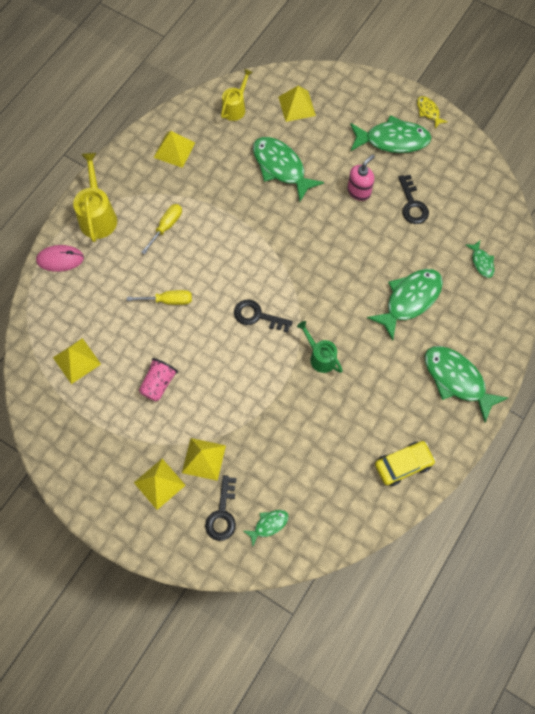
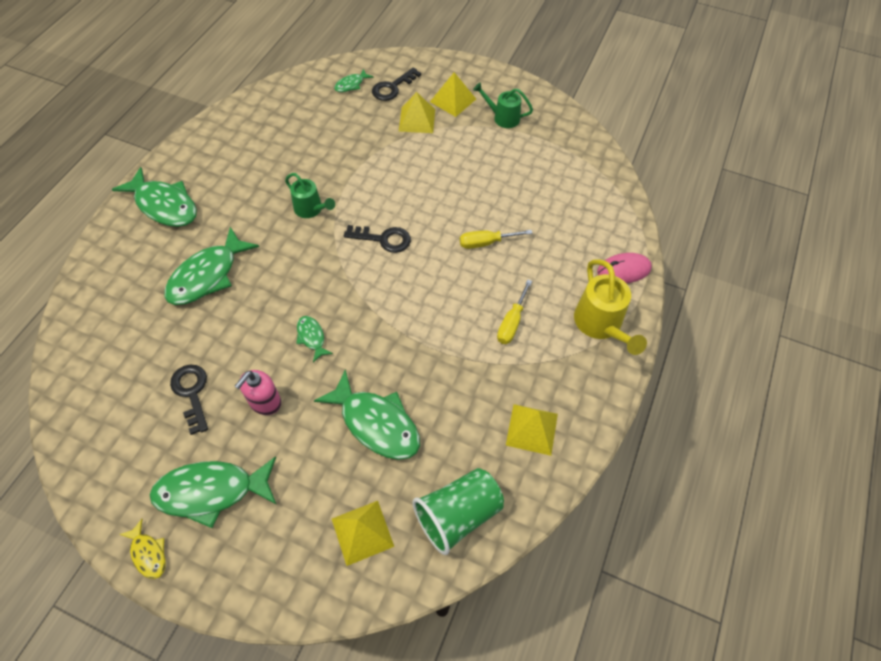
camera: 170 degrees right, 10 degrees down
(77, 360) = (563, 179): yellow pyramid -> none
(113, 450) = (502, 117): none -> green watering can
(158, 384) = (475, 169): pink cup -> none
(222, 513) = (393, 87): black key -> black key turned 135 degrees counterclockwise
(235, 107) = (458, 515): yellow watering can -> green cup
(403, 464) = (228, 134): yellow car -> none
(481, 262) = (111, 329): green fish -> green fish (311, 337)

